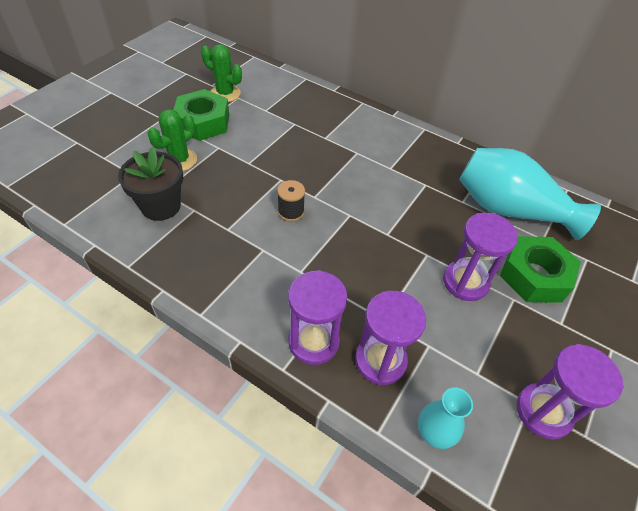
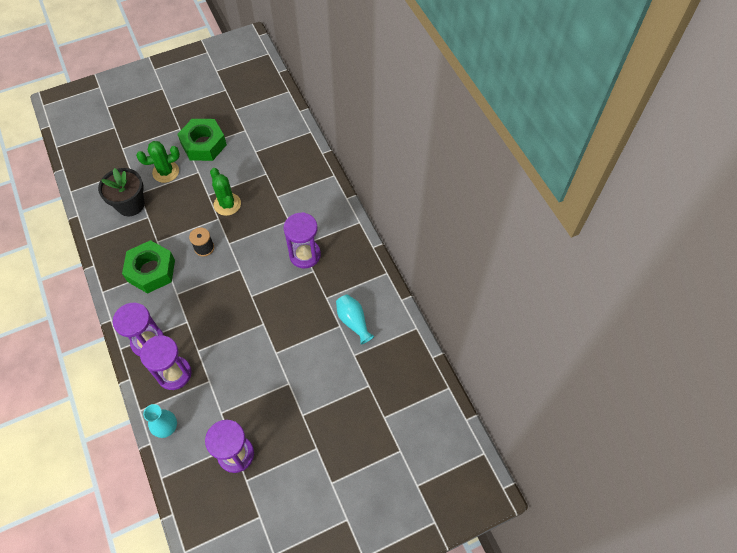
camera: 35 degrees right, 10 degrees up
(225, 93) = (238, 122): green cactus -> green cactus (227, 204)
(465, 282) = (269, 355): purple hourglass -> purple hourglass (305, 255)
(510, 210) = (353, 321): turquoise vase -> turquoise vase, size x0.49
(534, 276) = (318, 376): green nut -> green nut (151, 270)

